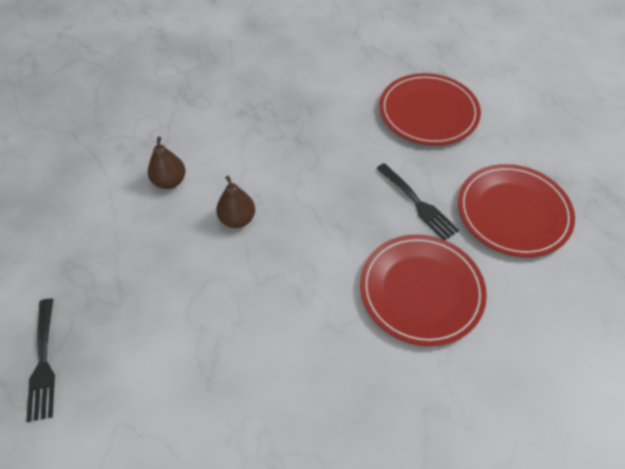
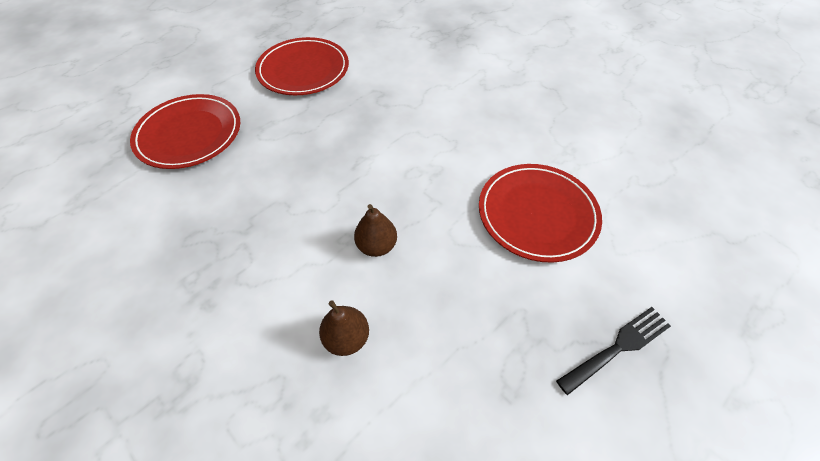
camera: 110 degrees left, 0 degrees up
(417, 203) = (311, 121): black fork -> none
(421, 291) = (398, 105): red plate -> red plate (537, 214)

